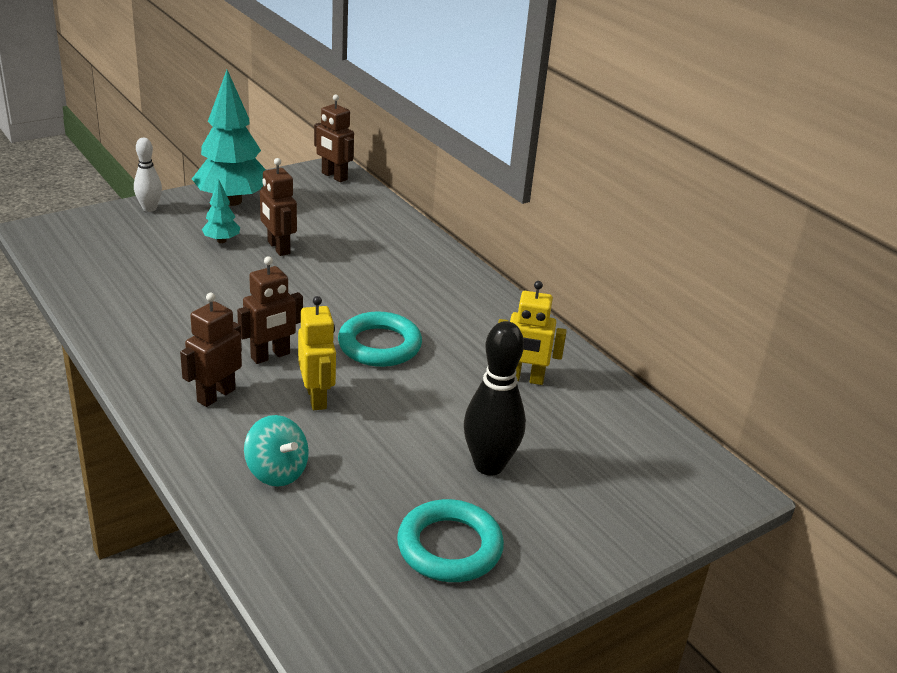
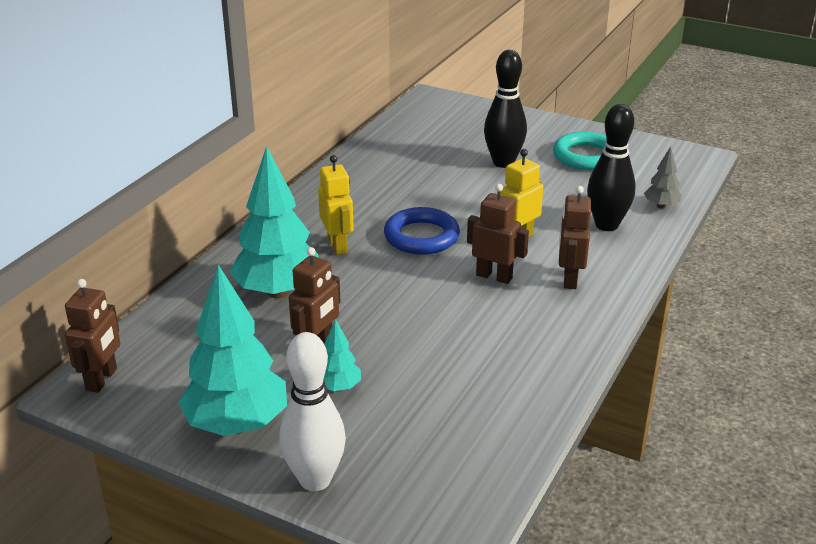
camera: 115 degrees left, 0 degrees up
(149, 208) = (315, 480): white bowling pin -> white bowling pin, size x1.64
(216, 395) = (569, 279): brown robot -> brown robot turned 90 degrees clockwise
(269, 542) = (661, 206): none -> grey tree
(277, 471) = (606, 225): turquoise spinning top -> black bowling pin
(366, 254) = (278, 291): none -> turquoise tree
(379, 345) = (421, 237): turquoise ring -> blue ring
(524, 379) = (395, 173): yellow robot -> yellow robot (338, 245)

